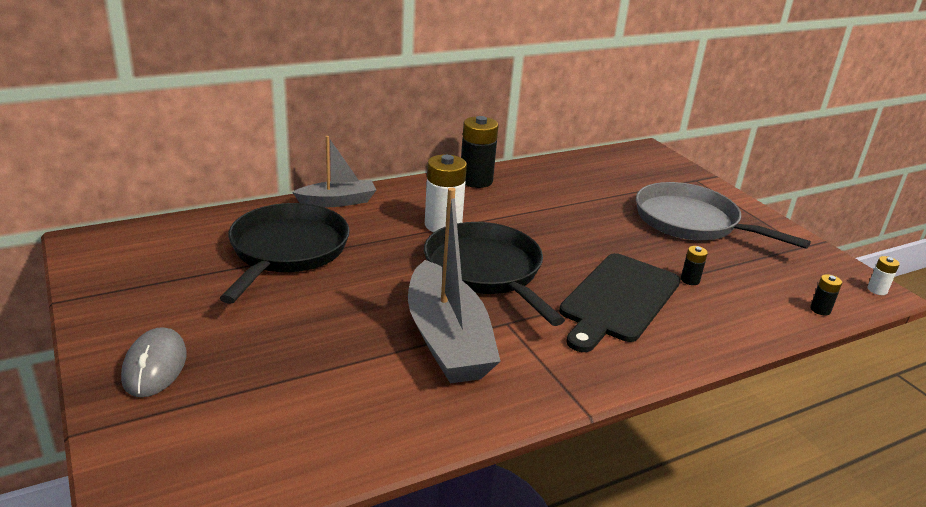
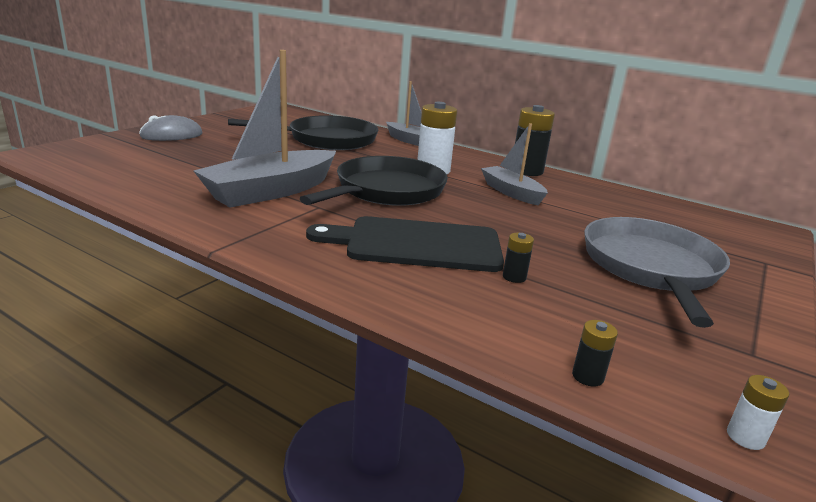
camera: 60 degrees right, 5 degrees down
(526, 211) = (511, 192): none -> grey boat

